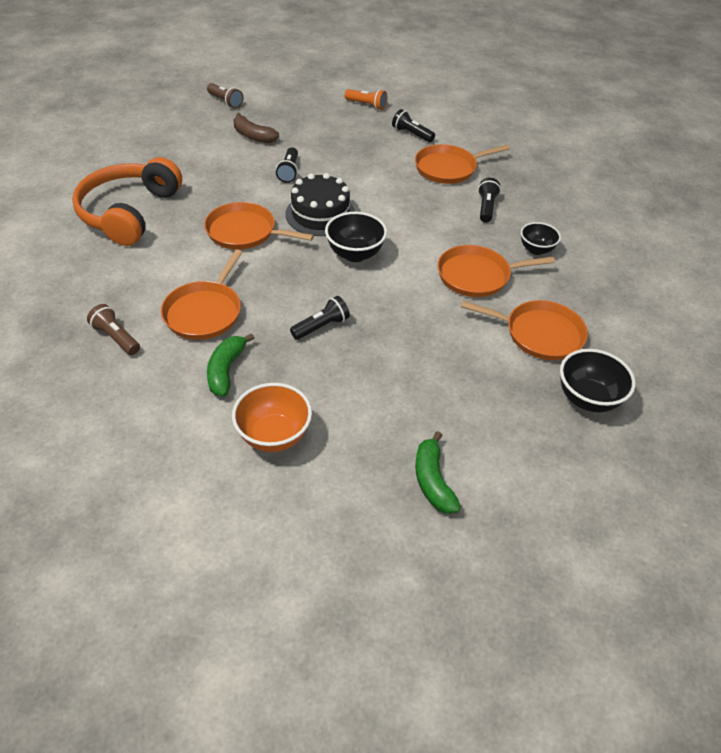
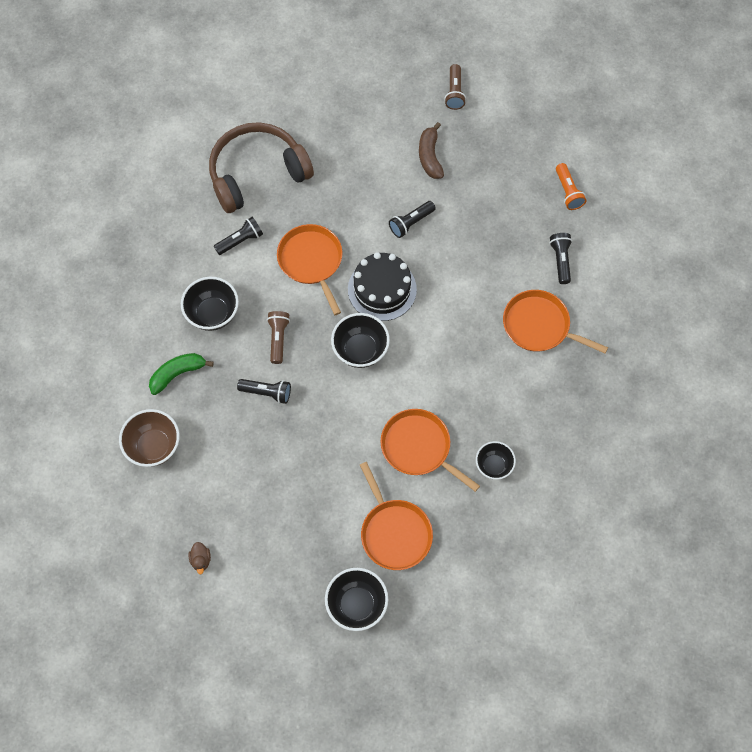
camera: 50 degrees right, 20 degrees up
(116, 338) = (144, 289): brown flashlight -> brown flashlight (278, 339)
(129, 212) = (257, 173): orange headphones -> brown headphones
(205, 312) = (213, 314): orange pan -> black bowl
(274, 436) = (154, 446): orange bowl -> brown bowl
(433, 481) = (201, 560): green banana -> brown duck
(486, 207) = (513, 393): black flashlight -> black flashlight (240, 240)

